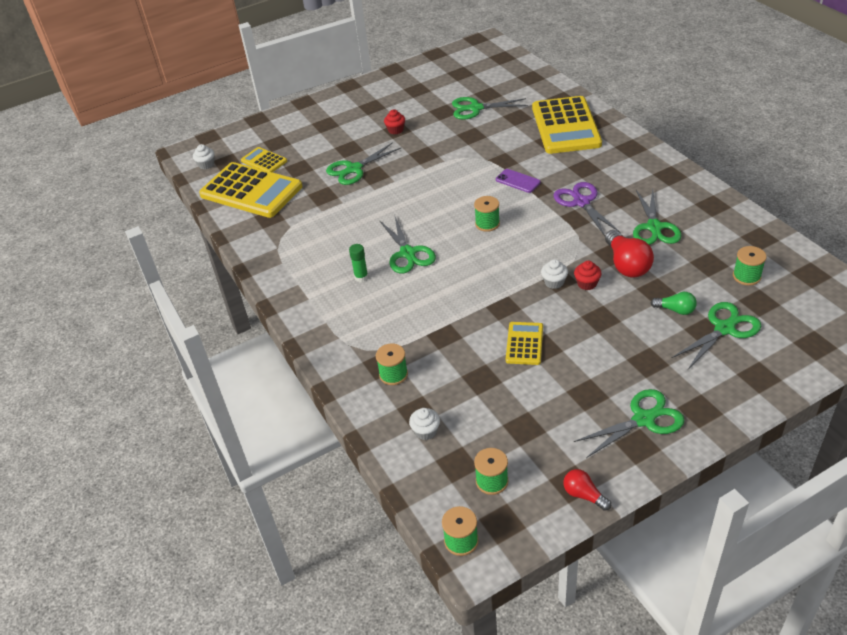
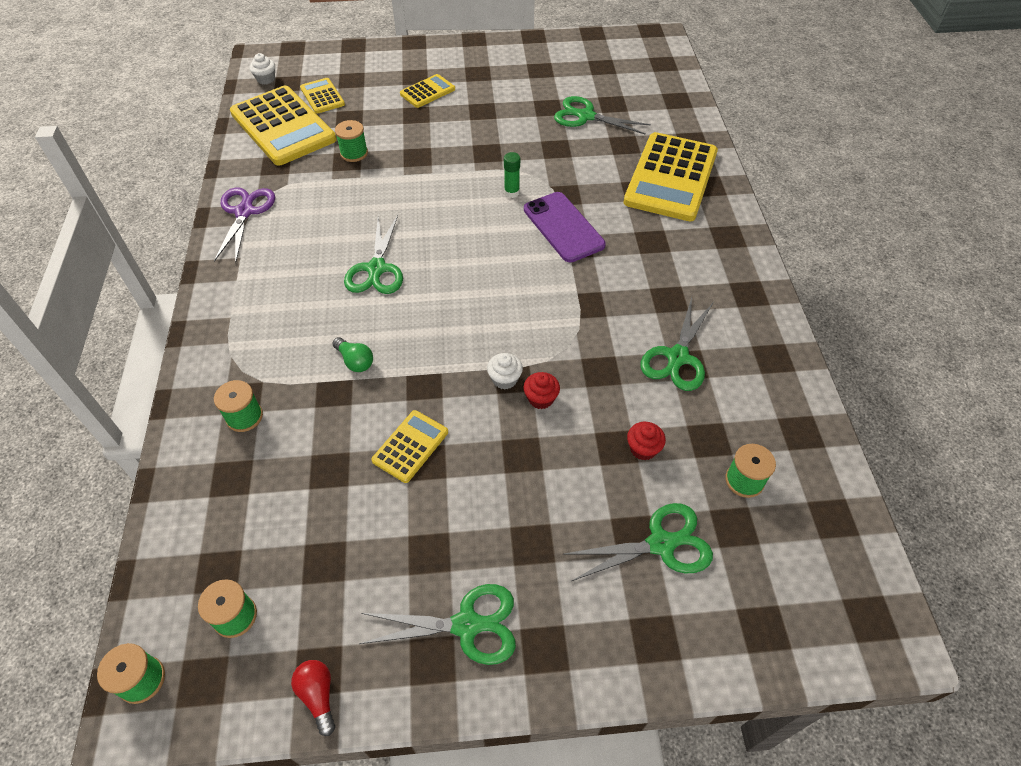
camera: 20 degrees right, 10 degrees up
(344, 131) = (427, 92): none -> yellow calculator
(354, 169) = (402, 141): green scissors -> none
(361, 277) = (307, 277): green glue stick -> green glue stick (511, 192)
(395, 130) = (480, 110): red cupcake -> red cupcake (643, 449)
(426, 431) = (219, 509): white cupcake -> none
(487, 224) = (488, 268): green spool -> green spool (354, 153)
(518, 181) = (563, 227): purple phone -> purple phone, size x1.69
(581, 202) = (615, 286): purple scissors -> purple scissors (244, 212)
(626, 264) = (606, 394): red light bulb -> none
(675, 310) = (619, 486): green light bulb -> green light bulb (355, 361)

